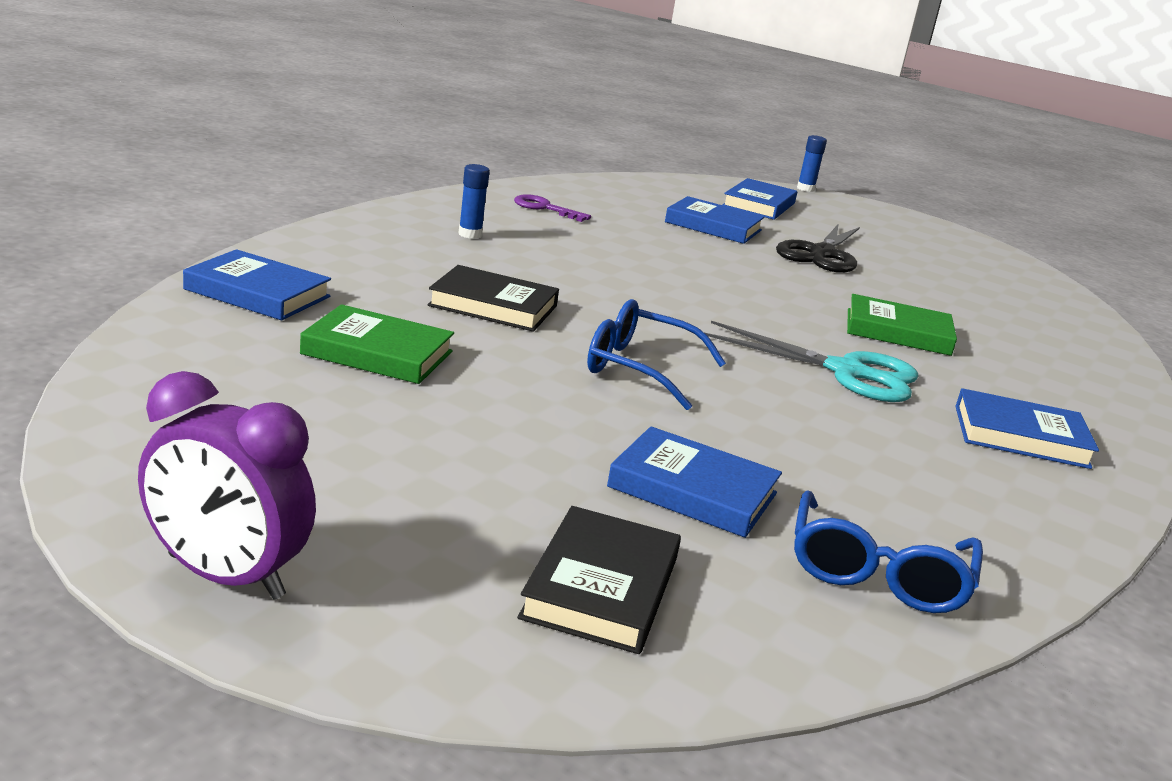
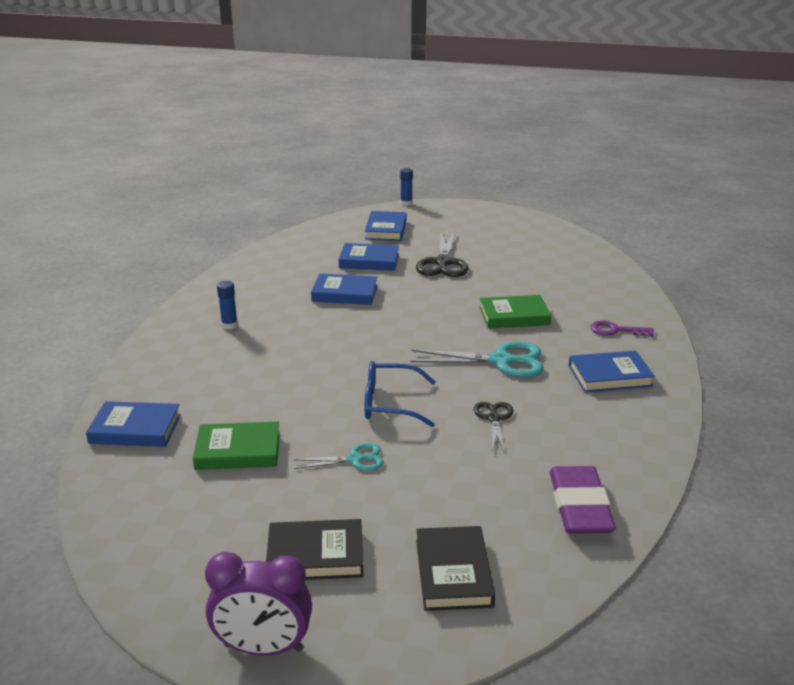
camera: 15 degrees left, 5 degrees up
(493, 306) = (280, 384): black book -> black book (315, 555)
(540, 411) = (355, 459): none -> turquoise scissors
(545, 208) = (260, 283): purple key -> purple key (616, 330)
(692, 490) = (464, 486): blue book -> blue book (344, 293)
(793, 429) = (494, 418): none -> black scissors
(877, 573) = (579, 506): blue glasses -> purple eraser

